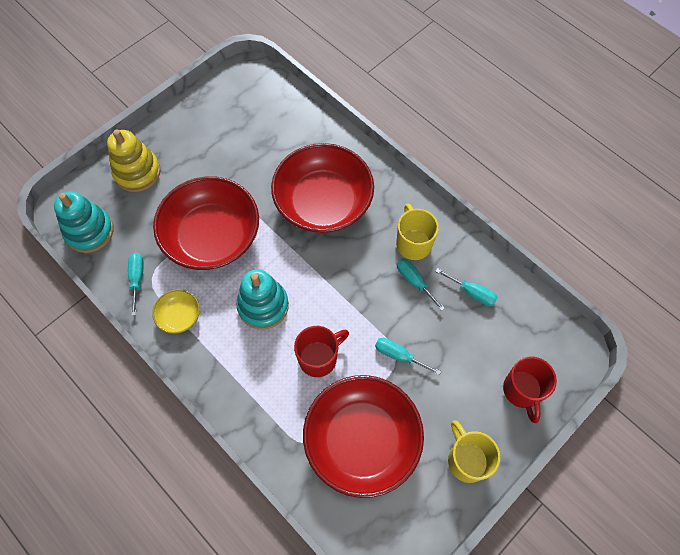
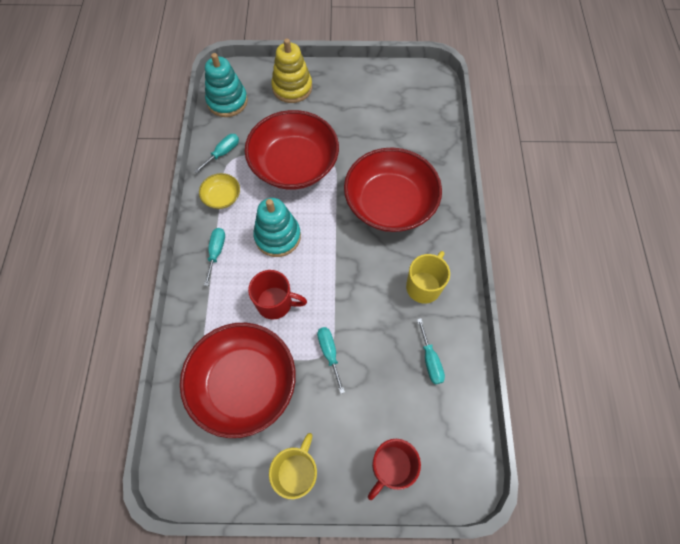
camera: 45 degrees right, 0 degrees up
(414, 281) = (396, 313): turquoise screwdriver -> turquoise screwdriver (216, 252)

